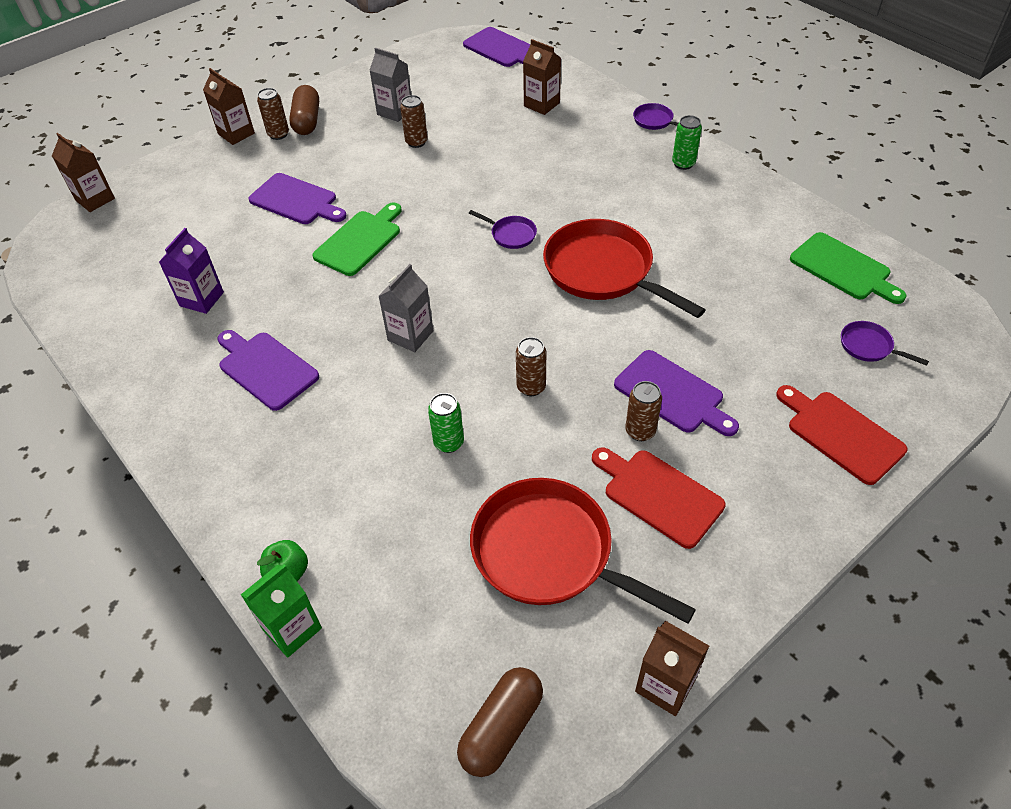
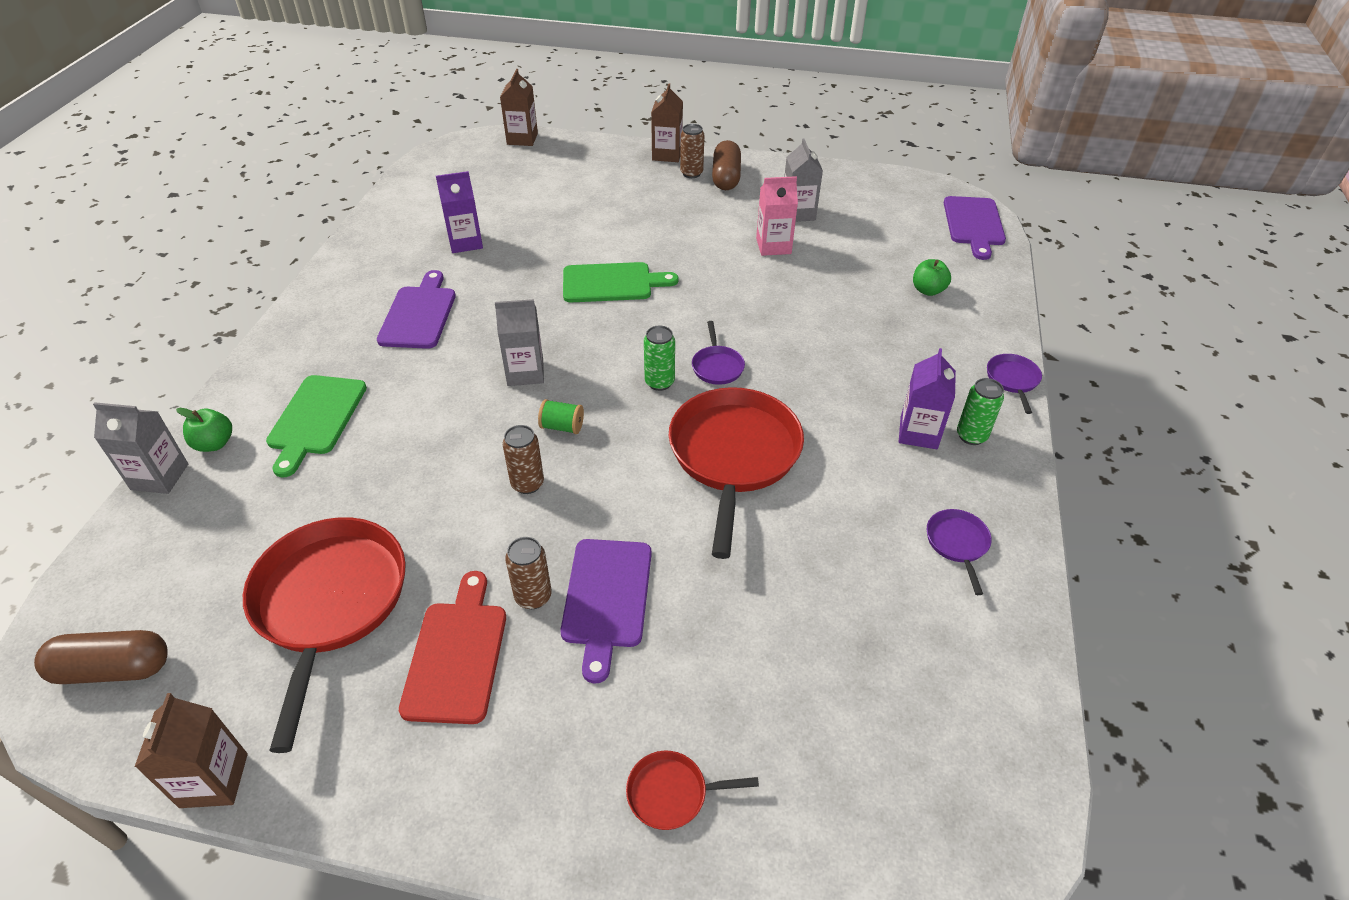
camera: 50 degrees right, 5 degrees down
(292, 628) = (160, 477): green carton -> grey carton
(296, 200) = (623, 225): purple cutting board -> none
(307, 121) = (726, 177): brown capsule -> brown capsule turned 45 degrees counterclockwise
(416, 142) = (773, 246): brown can -> pink carton
(448, 443) = (416, 464): green can -> green can (659, 382)
(491, 342) = (562, 427): none -> green spool
(541, 104) = (928, 290): brown carton -> green apple
(661, 182) = (918, 433): none -> purple carton
(841, 434) = (672, 793): red cutting board -> red pan
(843, 269) = (961, 669): green cutting board -> green cutting board (315, 419)
(869, 346) = (848, 759): purple pan -> purple pan (957, 544)

